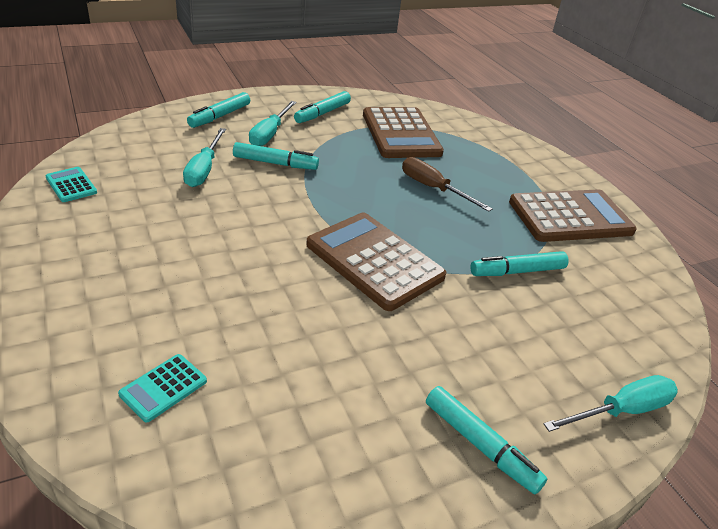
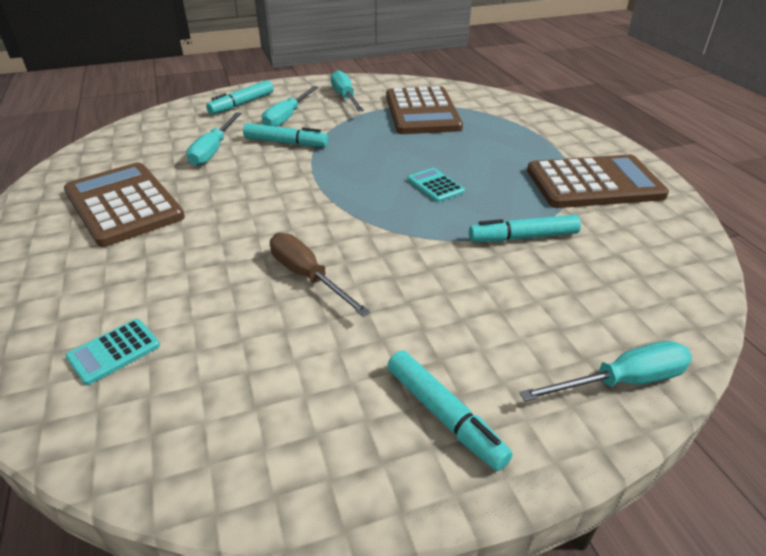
camera: 10 degrees right, 0 degrees up
(71, 185) = (82, 168): turquoise calculator -> turquoise calculator (435, 186)
(323, 113) = (345, 97): turquoise marker -> turquoise screwdriver
(374, 261) = (366, 229): brown calculator -> brown calculator (123, 204)
(433, 188) = (446, 160): brown screwdriver -> brown screwdriver (308, 276)

